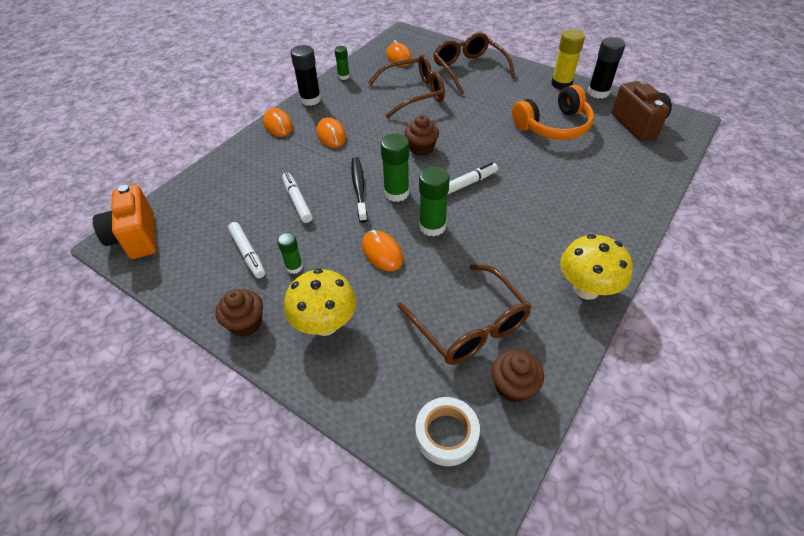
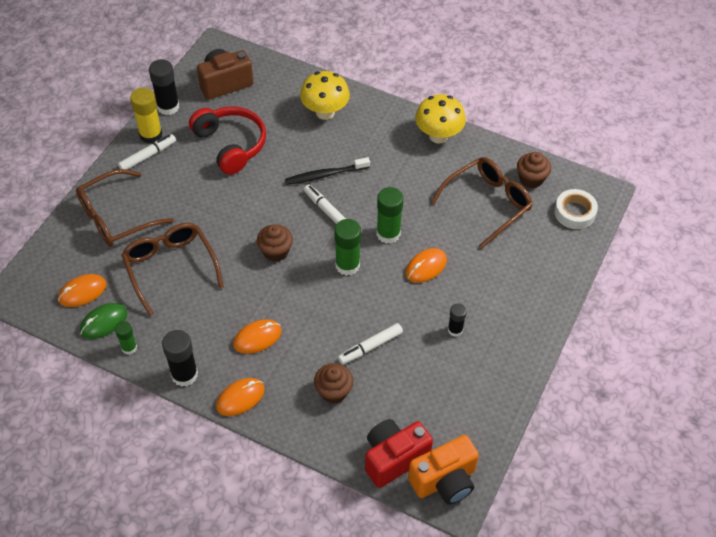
camera: 100 degrees left, 5 degrees up
(177, 206) = (394, 458): none -> red camera
(246, 323) = (521, 351): brown cupcake -> brown cupcake (333, 391)
(248, 253) = (446, 371): white marker -> white marker (148, 156)
(294, 267) = (455, 330): green glue stick -> black glue stick
(325, 324) = (508, 295): yellow mushroom -> yellow mushroom (325, 112)
(359, 188) = (344, 297): black toothbrush -> black toothbrush (325, 175)
(369, 66) = (104, 322): none -> green mouse
(553, 126) = (230, 145): orange headphones -> red headphones

